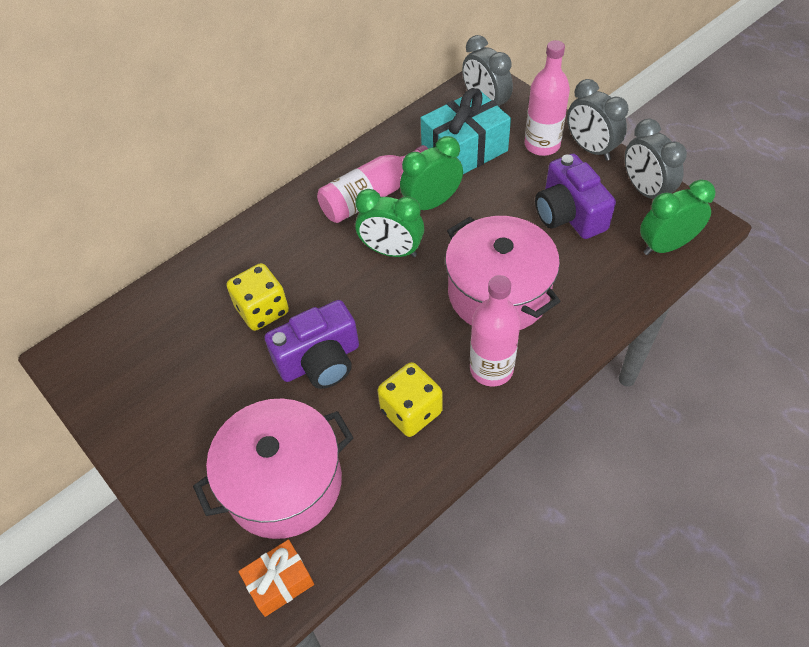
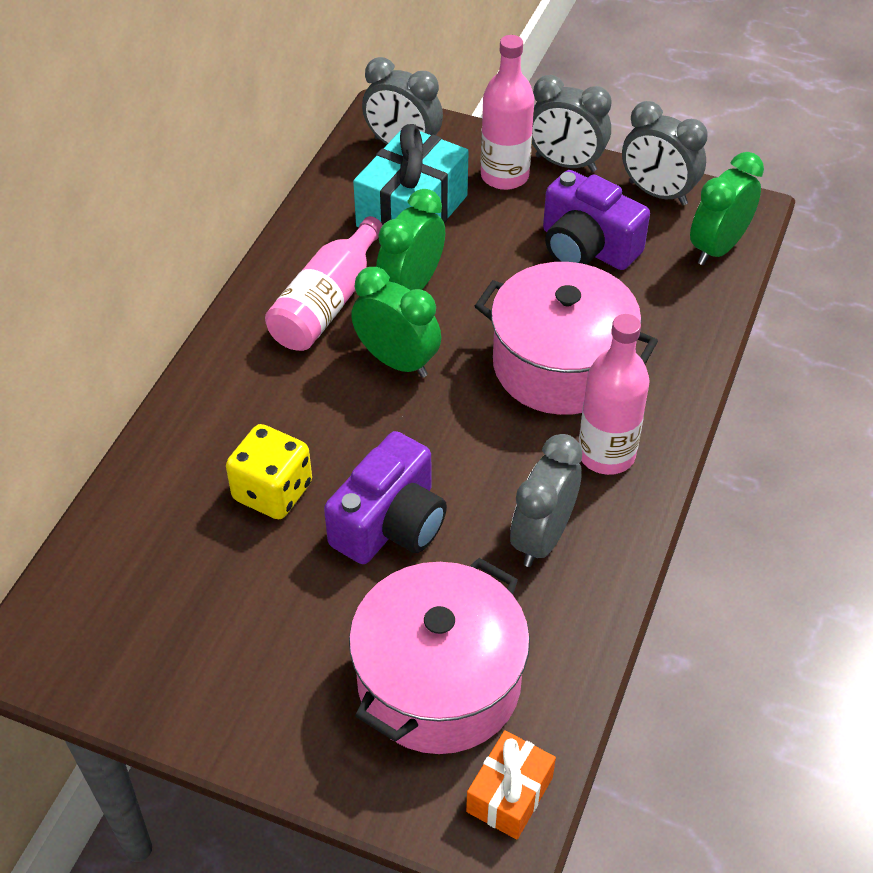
camera: 30 degrees left, 5 degrees down
(391, 251) = (397, 361): green clock -> green clock turned 135 degrees counterclockwise
(411, 411) = (542, 538): yellow dice -> grey clock

